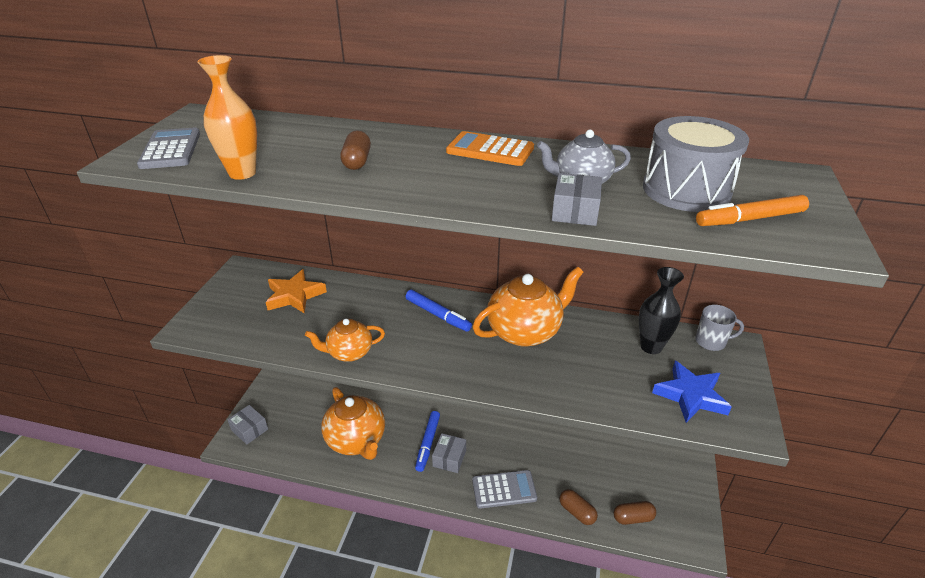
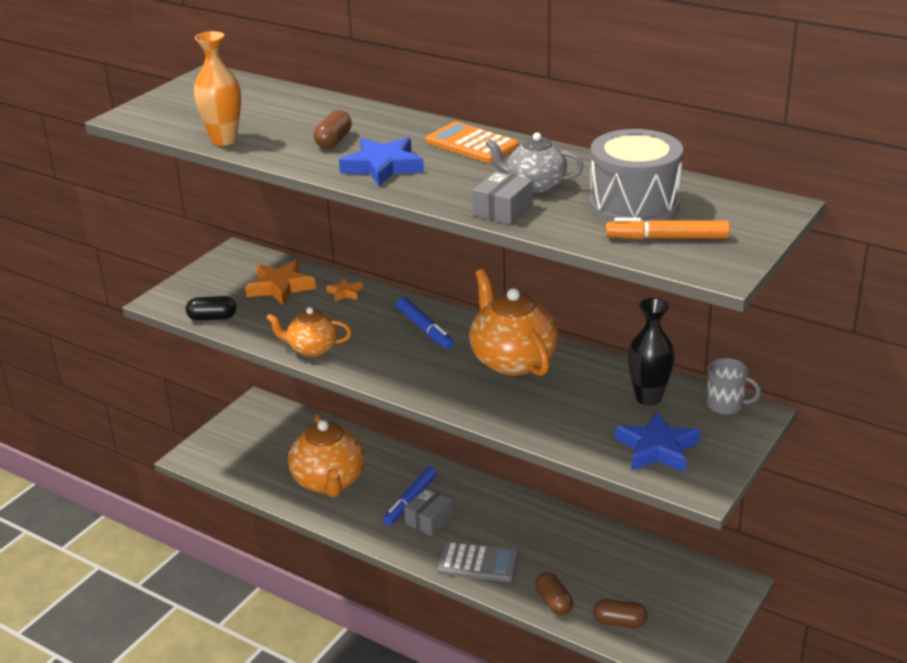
camera: 20 degrees right, 5 degrees down
(171, 149) = (171, 110): grey calculator -> none
(243, 337) = (212, 318): none -> black capsule
(249, 430) = (215, 448): grey box -> none
(354, 292) = (345, 292): none -> orange star
(423, 181) = (383, 166): none -> blue star
(525, 331) = (512, 360): orange teapot -> orange teapot turned 105 degrees counterclockwise

